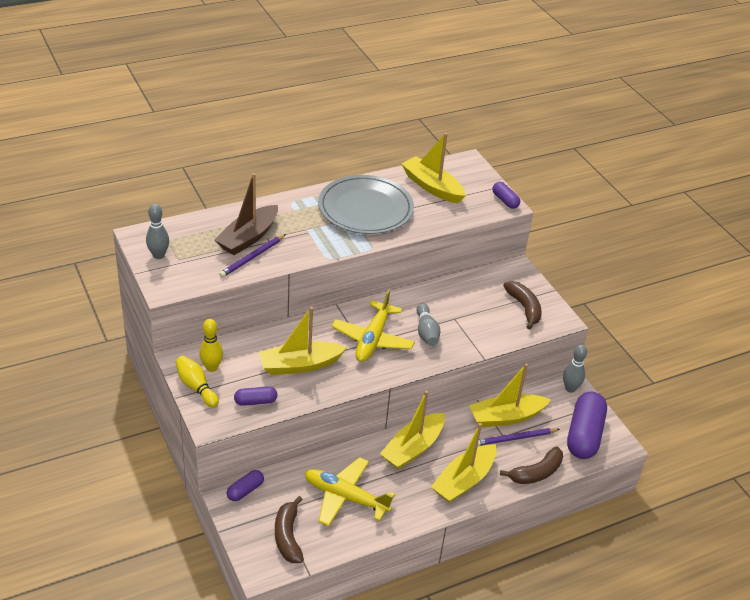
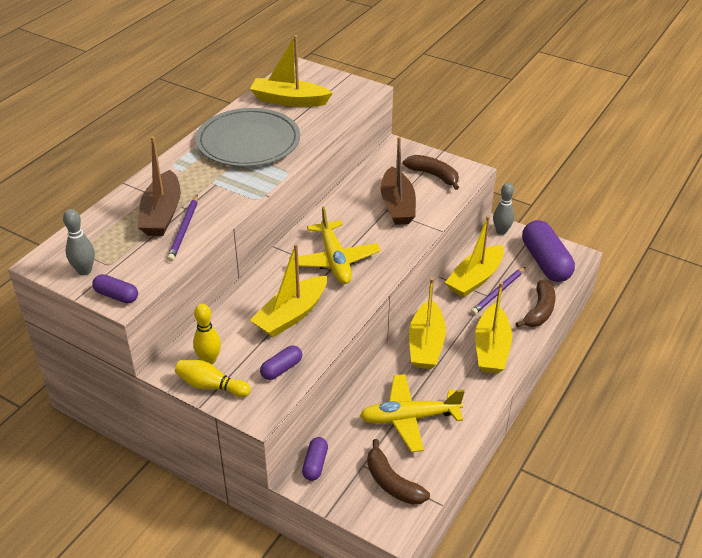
camera: 30 degrees left, 0 degrees up
(426, 332) = (374, 232): grey bowling pin -> none
(467, 319) = (397, 205): none -> brown boat
(505, 200) = (361, 87): purple capsule -> purple capsule (116, 296)

